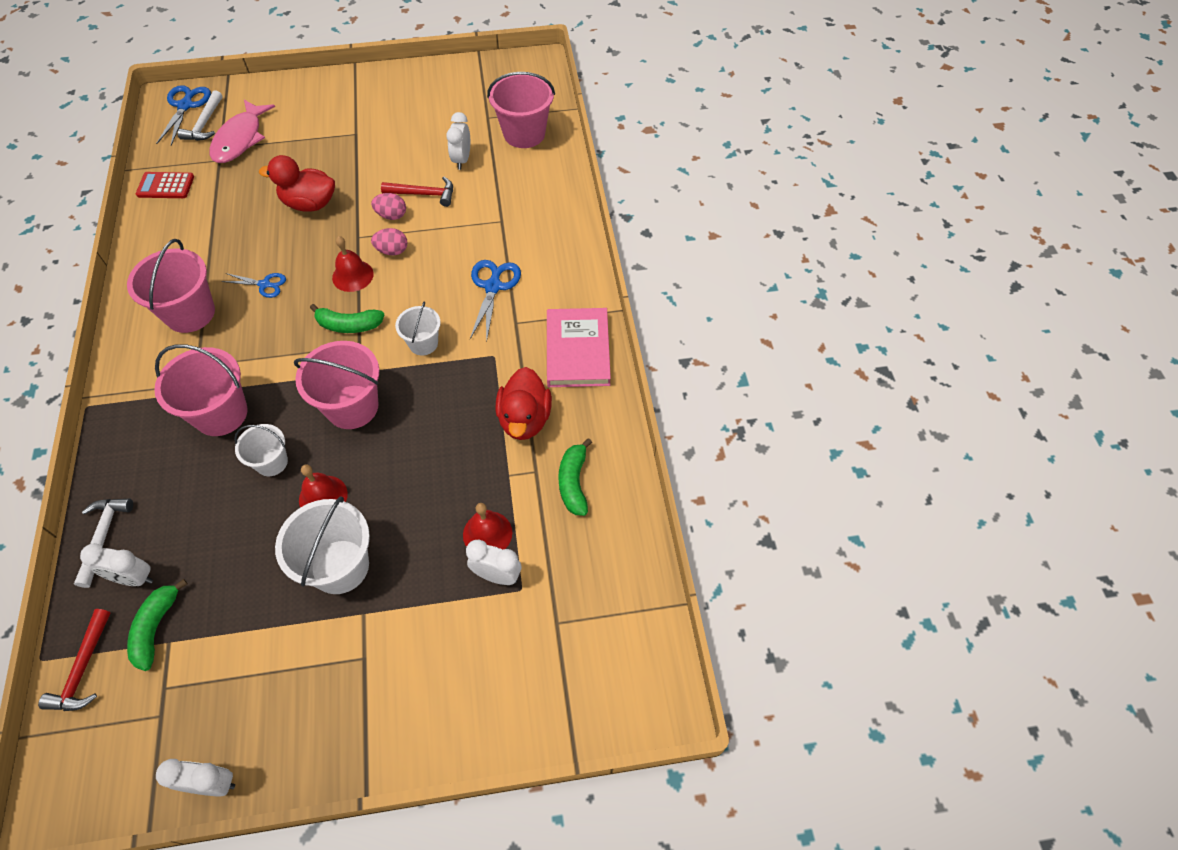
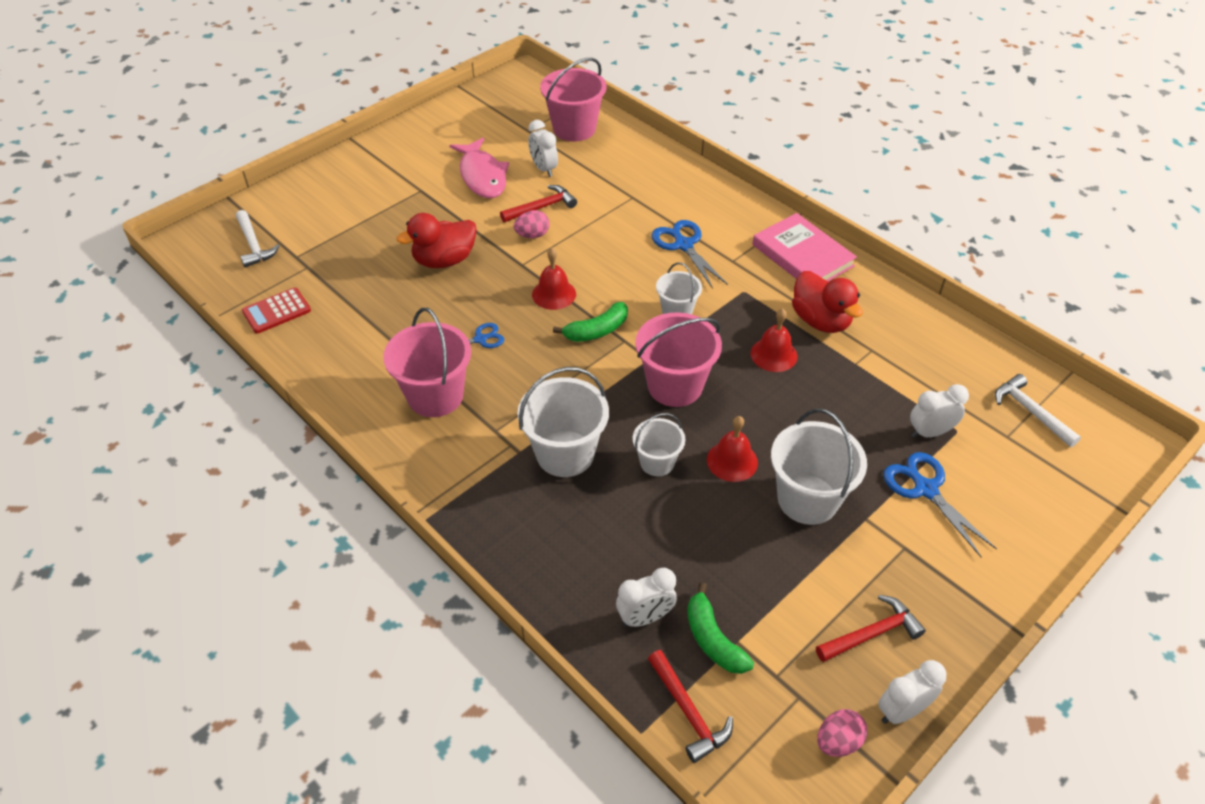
camera: 35 degrees left, 10 degrees down
(103, 536) = (575, 606): white hammer -> white hammer (1030, 411)
(185, 106) = (212, 239): blue scissors -> blue scissors (925, 489)
(221, 413) = (565, 453): pink bucket -> white bucket
(240, 139) = (308, 241): pink fish -> pink fish (482, 176)
(261, 708) = (872, 633): none -> red hammer
(392, 251) = (566, 260): pink egg -> pink egg (838, 741)
(487, 533) = (889, 410): red bell -> red bell (773, 354)
(573, 482) = (907, 342): green banana -> none

